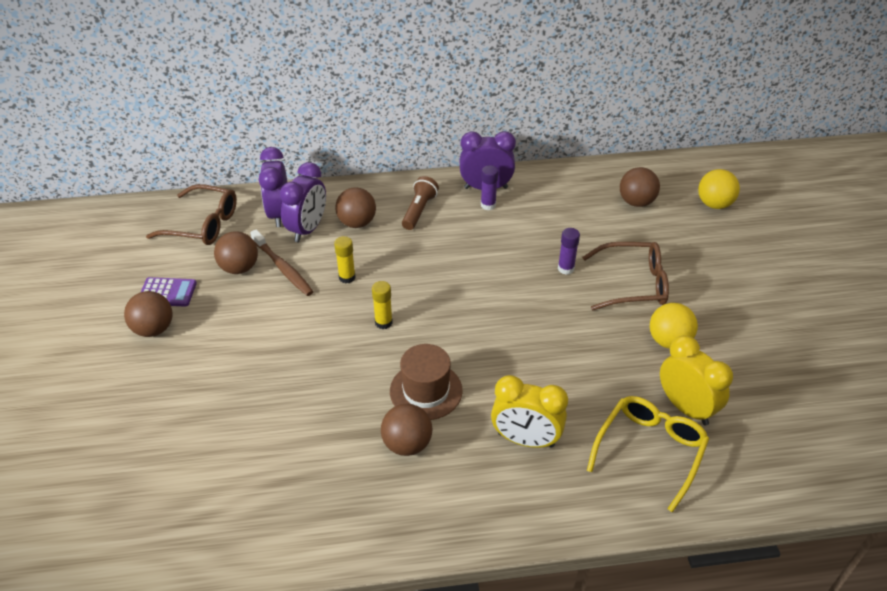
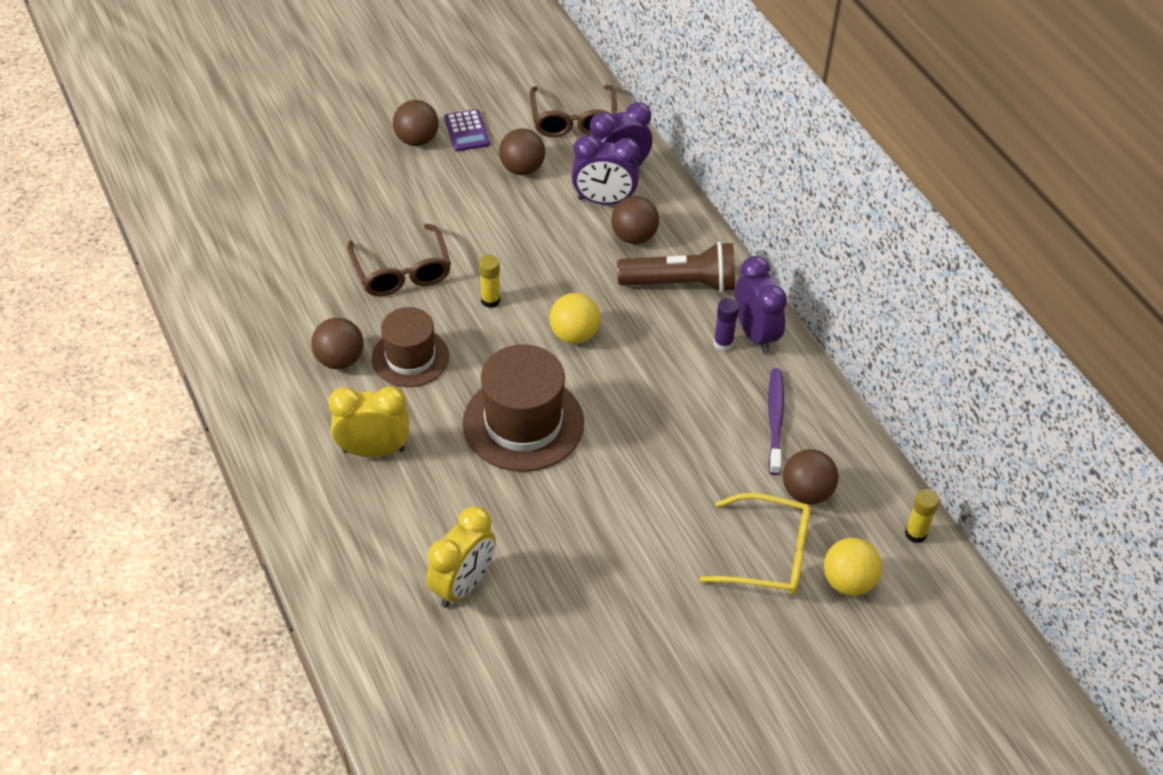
camera: 70 degrees right, 5 degrees up
(283, 268) = (536, 200): brown toothbrush -> none
(347, 277) = (544, 253): yellow glue stick -> yellow glue stick (915, 534)
(419, 210) = (681, 283): brown flashlight -> brown flashlight, size x1.57
(525, 439) = (373, 450): yellow clock -> yellow clock turned 90 degrees clockwise
(527, 332) = (523, 423): none -> brown hat
(566, 268) = (642, 439): purple glue stick -> none
(568, 199) = (775, 420): none -> purple toothbrush
(632, 284) = (644, 509): brown glasses -> brown glasses (401, 271)
(649, 451) = (391, 558): yellow glasses -> yellow glasses (767, 554)
(669, 341) = (561, 557): yellow ball -> yellow ball (574, 335)

